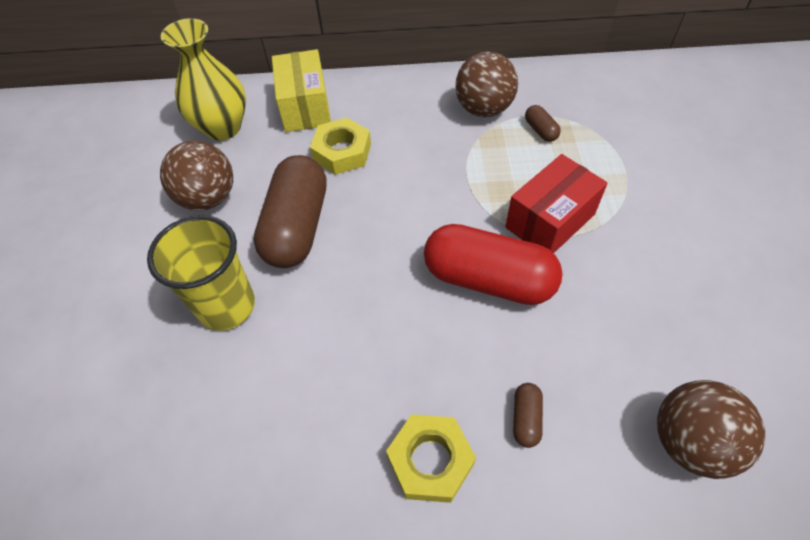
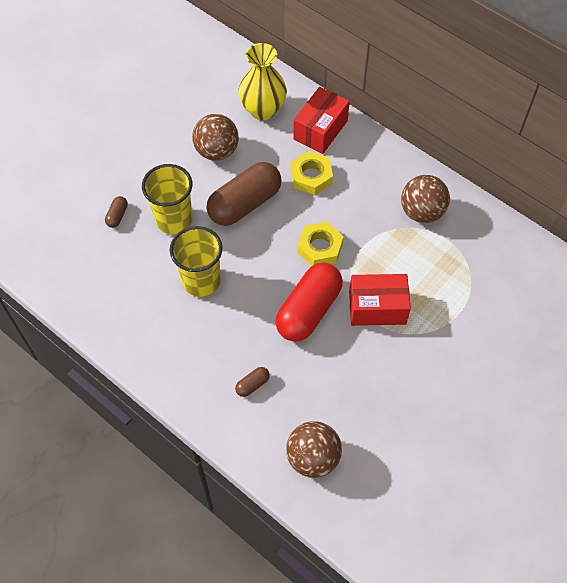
camera: 40 degrees right, 5 degrees up
(305, 107) = (320, 130): yellow box -> red box
(333, 349) = (201, 281): none -> yellow cup
(430, 461) = (194, 364): yellow nut -> yellow nut (320, 248)
(488, 279) = (309, 310): red capsule -> red capsule turned 60 degrees clockwise
(540, 130) = (439, 252): brown capsule -> brown capsule (117, 216)

